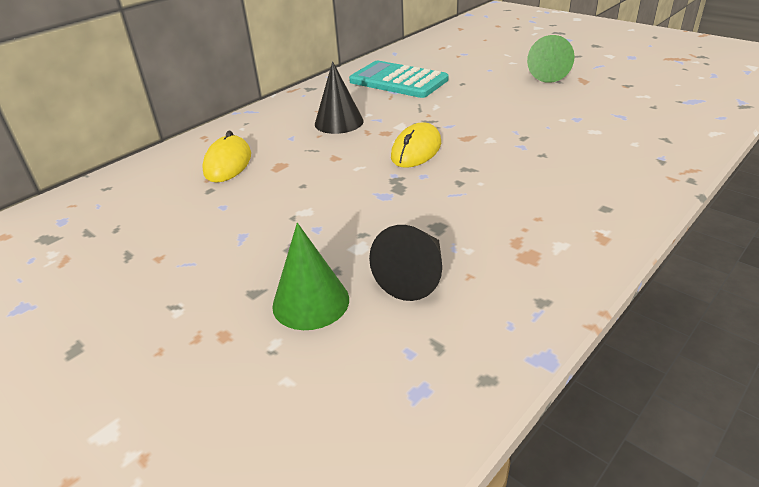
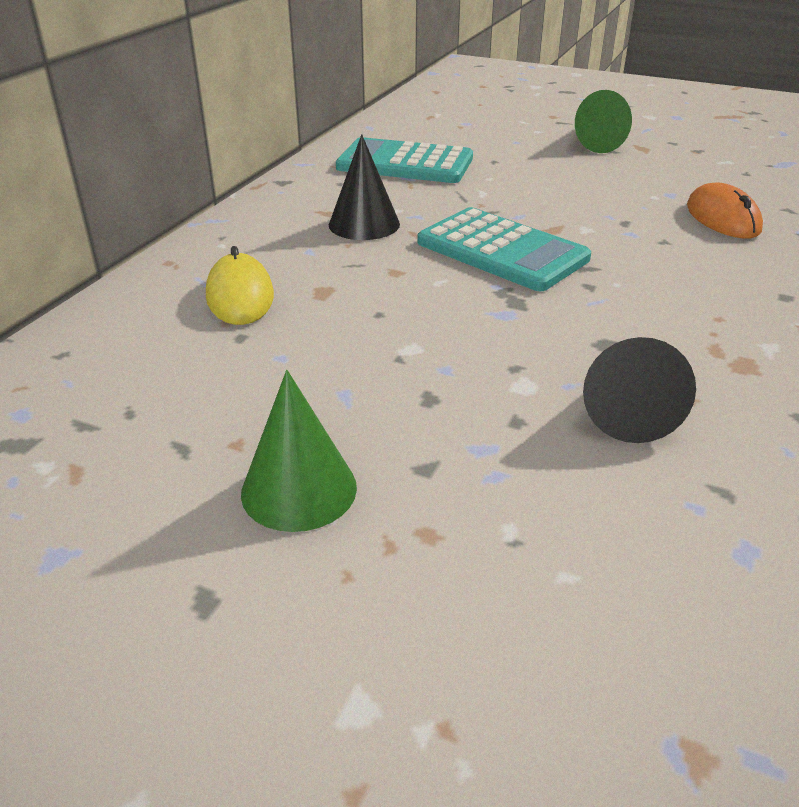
camera: 20 degrees left, 0 degrees up
(311, 302) = (517, 467): green cone -> green cone (299, 489)
(416, 150) = (501, 251): yellow mouse -> turquoise calculator
(603, 141) = (723, 218): none -> orange mouse

